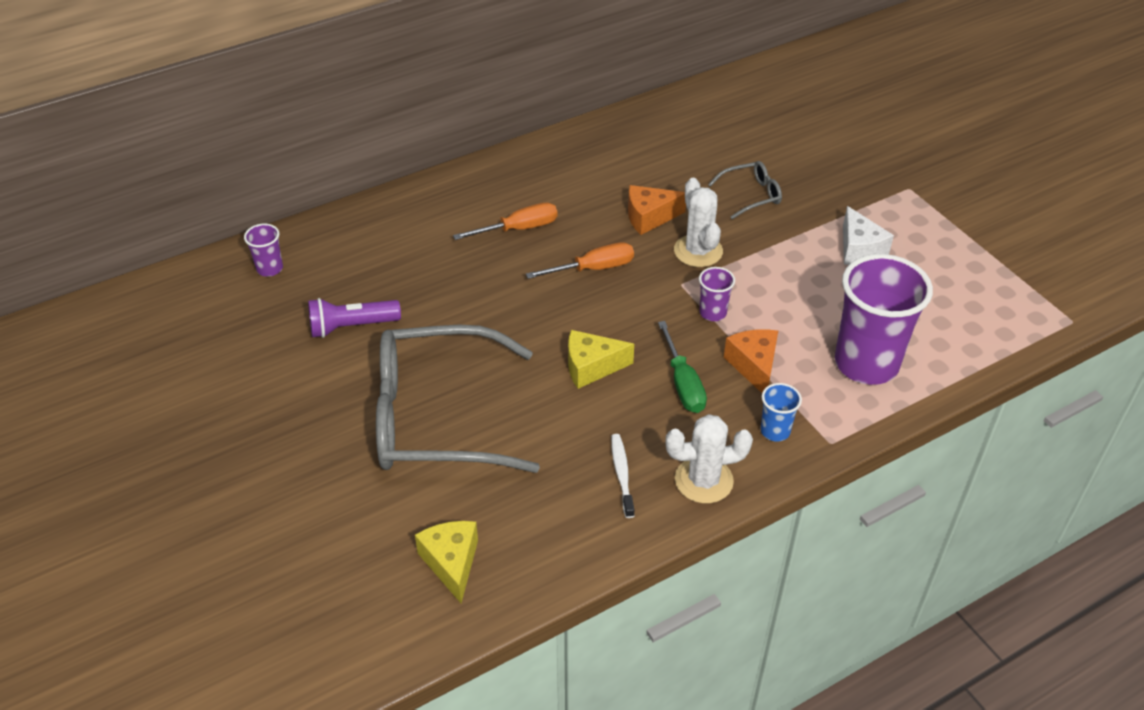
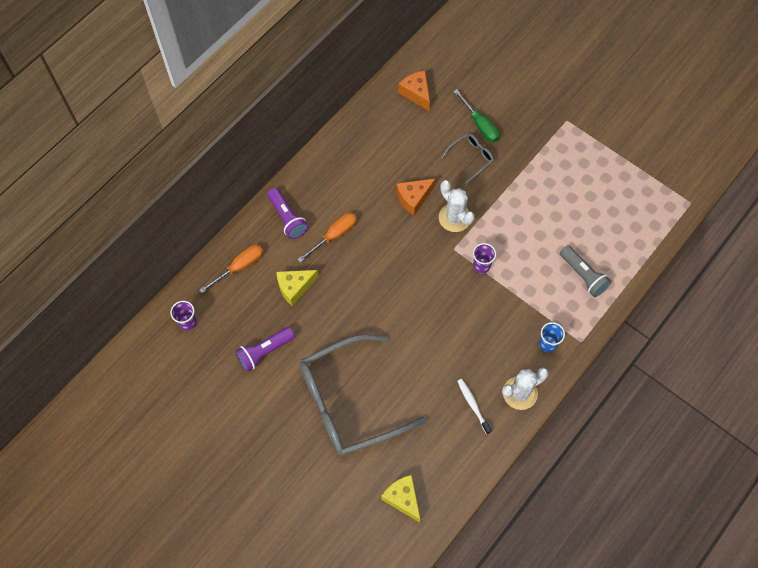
camera: 20 degrees left, 20 degrees up
(466, 196) = (287, 218): none -> purple flashlight
(591, 367) = (425, 333): yellow cheese -> yellow cheese (294, 288)
(593, 268) = (395, 254): orange screwdriver -> orange screwdriver (239, 267)
(683, 383) = (483, 327): green screwdriver -> green screwdriver (480, 125)
(754, 366) = (519, 299): orange cheese -> orange cheese (416, 93)
(859, 249) = (552, 184): white cheese -> none
(866, 363) = (583, 275): purple cup -> grey flashlight

